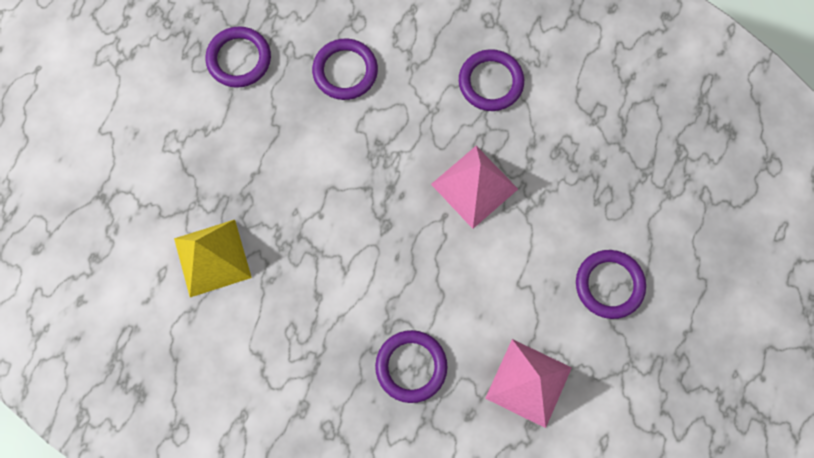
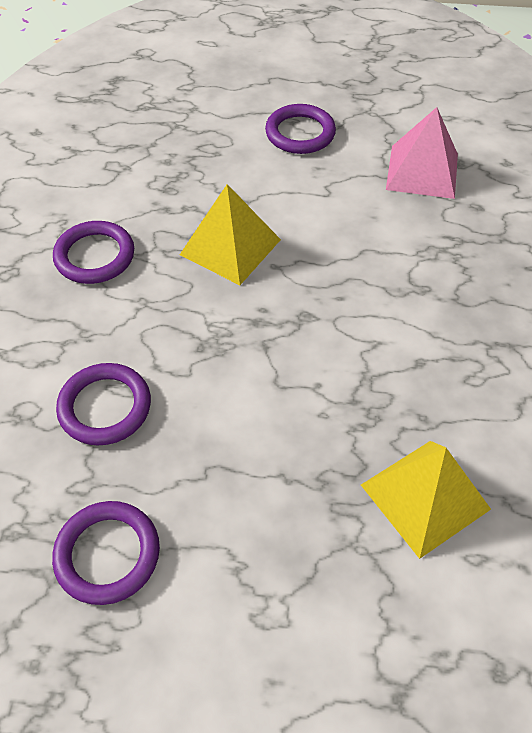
camera: 105 degrees left, 20 degrees down
(411, 366) = (455, 260): purple ring -> none
(474, 186) = (230, 247): pink pyramid -> yellow pyramid

